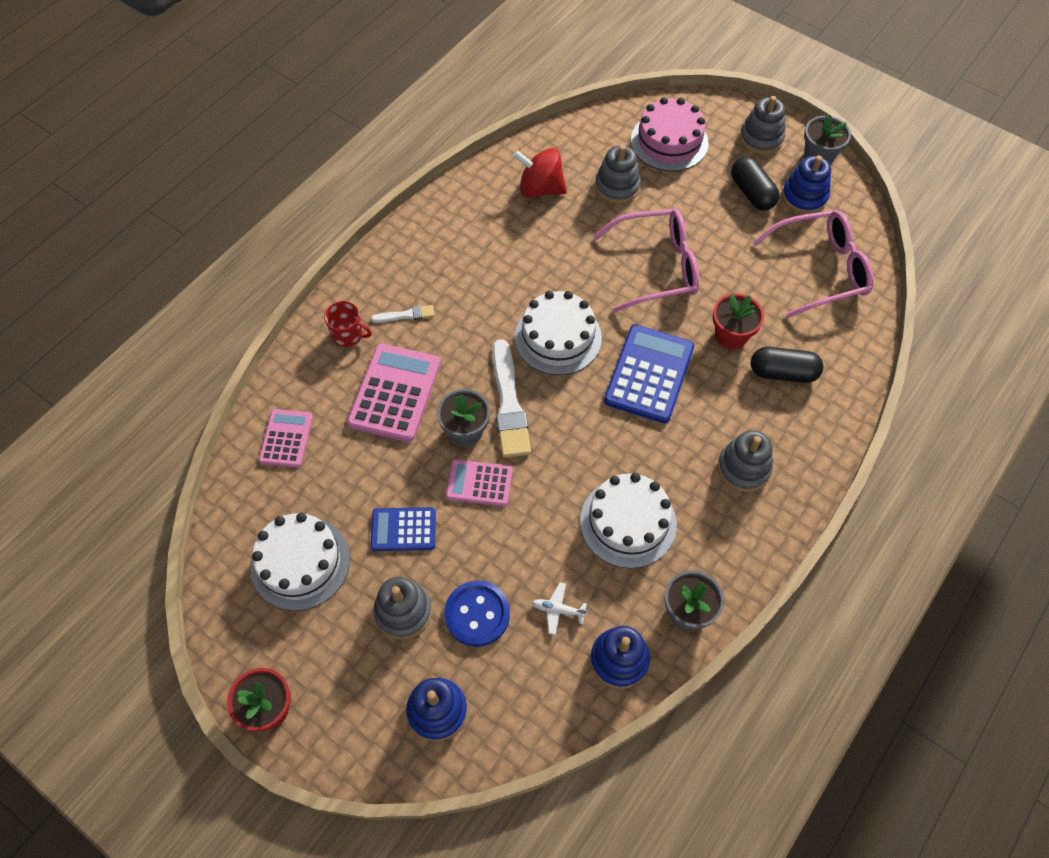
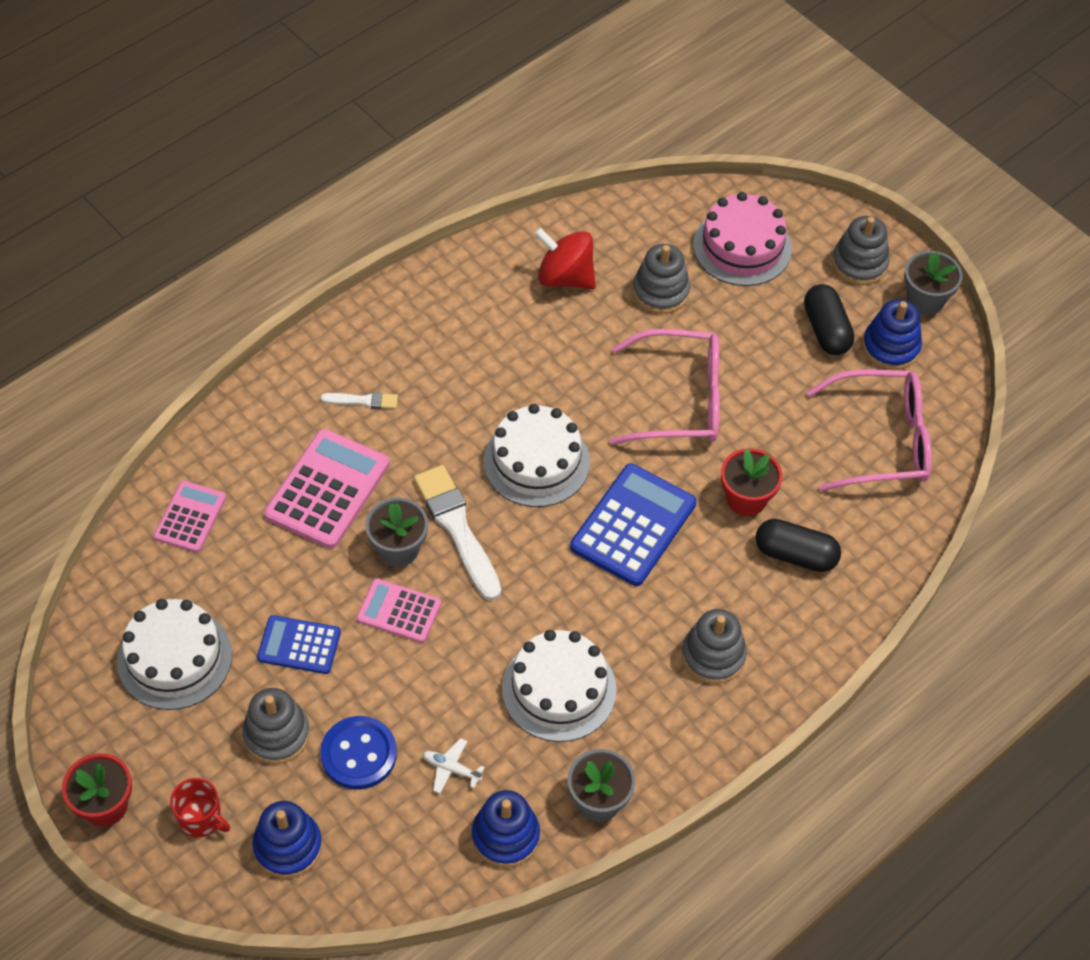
camera: 10 degrees right, 5 degrees down
(348, 334) = (290, 411): red mug -> red mug (201, 819)
(509, 404) = (457, 528): white brush -> white brush turned 150 degrees clockwise

